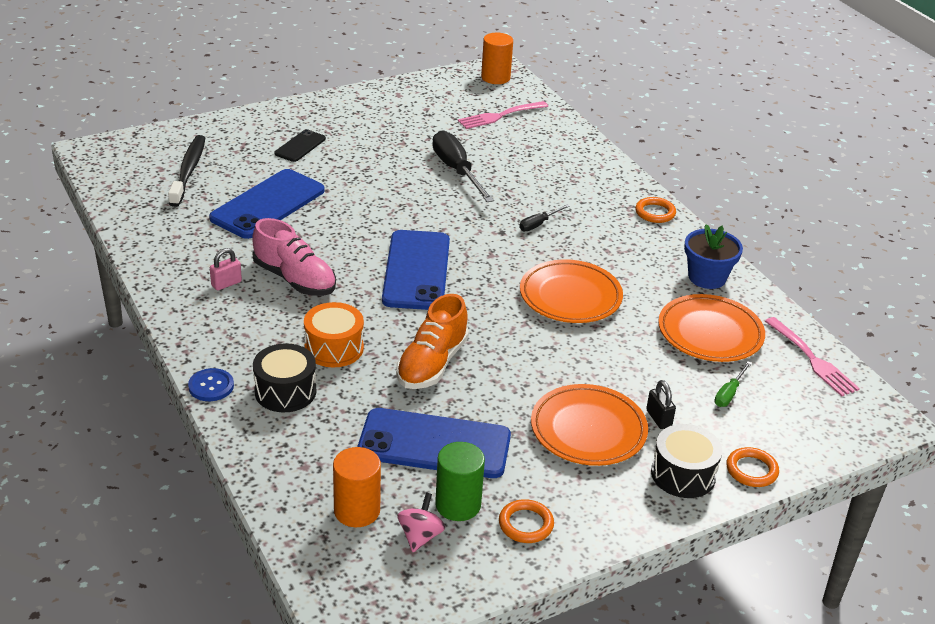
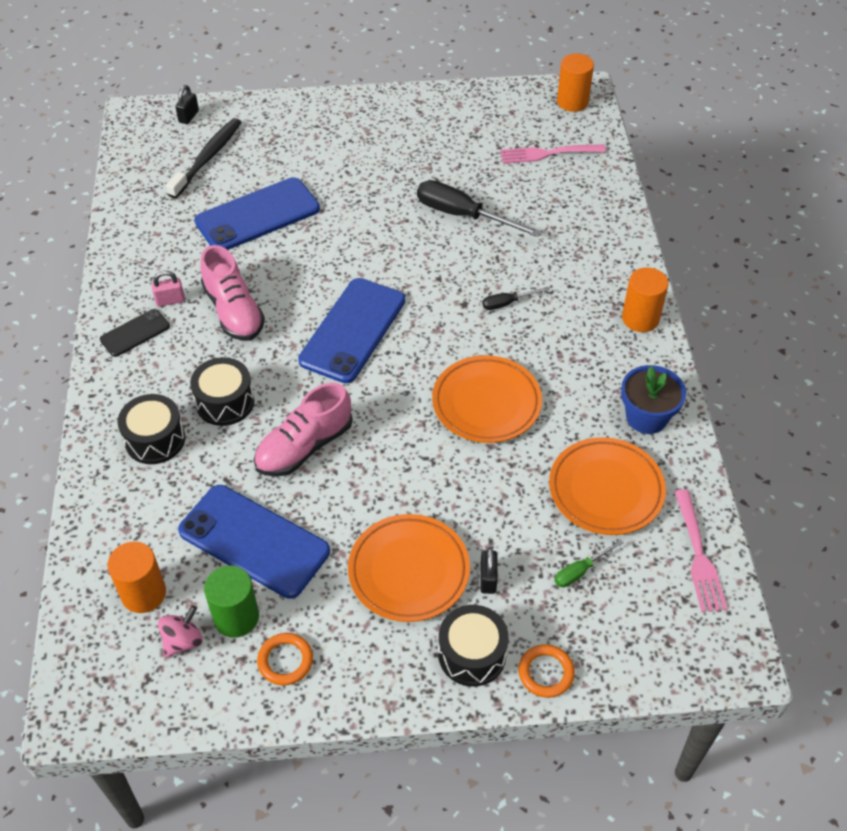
camera: 25 degrees right, 15 degrees up
(147, 143) = (188, 116): none -> black padlock
(211, 386) = (95, 414): blue button -> none
(300, 146) = (326, 150): black phone -> black phone (135, 333)
(334, 348) = (225, 402): orange drum -> black drum
(432, 364) = (304, 447): orange shoe -> pink shoe
(457, 171) = (463, 215): black screwdriver -> black screwdriver turned 60 degrees counterclockwise
(655, 213) = (640, 318): orange ring -> orange cylinder

